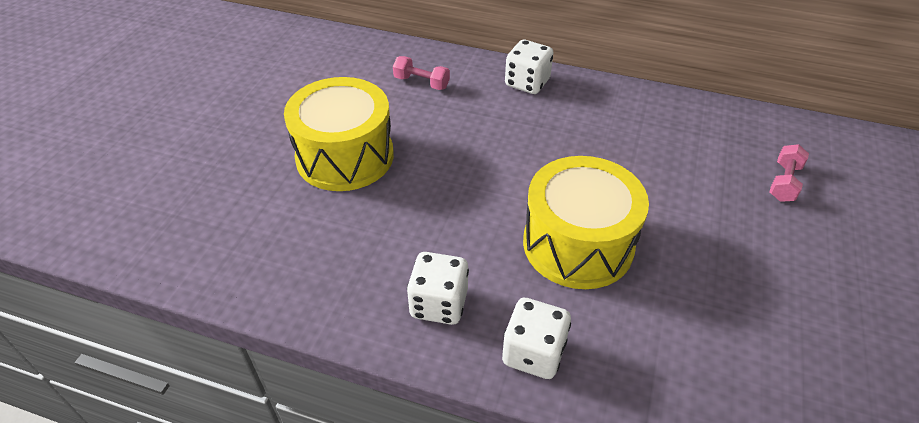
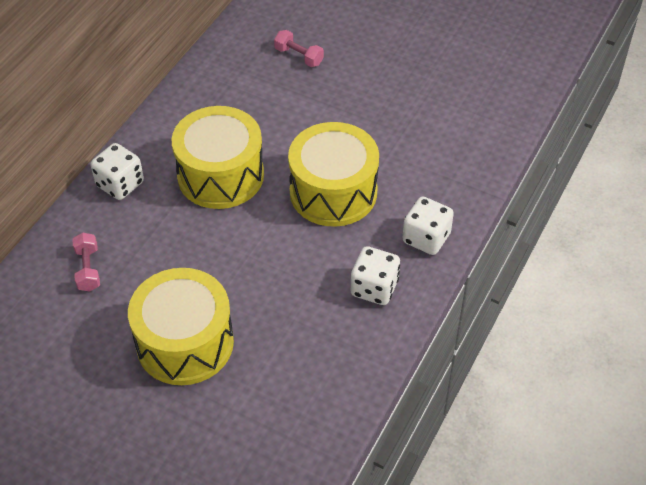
camera: 80 degrees left, 5 degrees up
(421, 82) = (88, 269): pink dumbbell -> pink dumbbell turned 45 degrees counterclockwise
(565, 147) = (220, 175): none -> yellow drum

